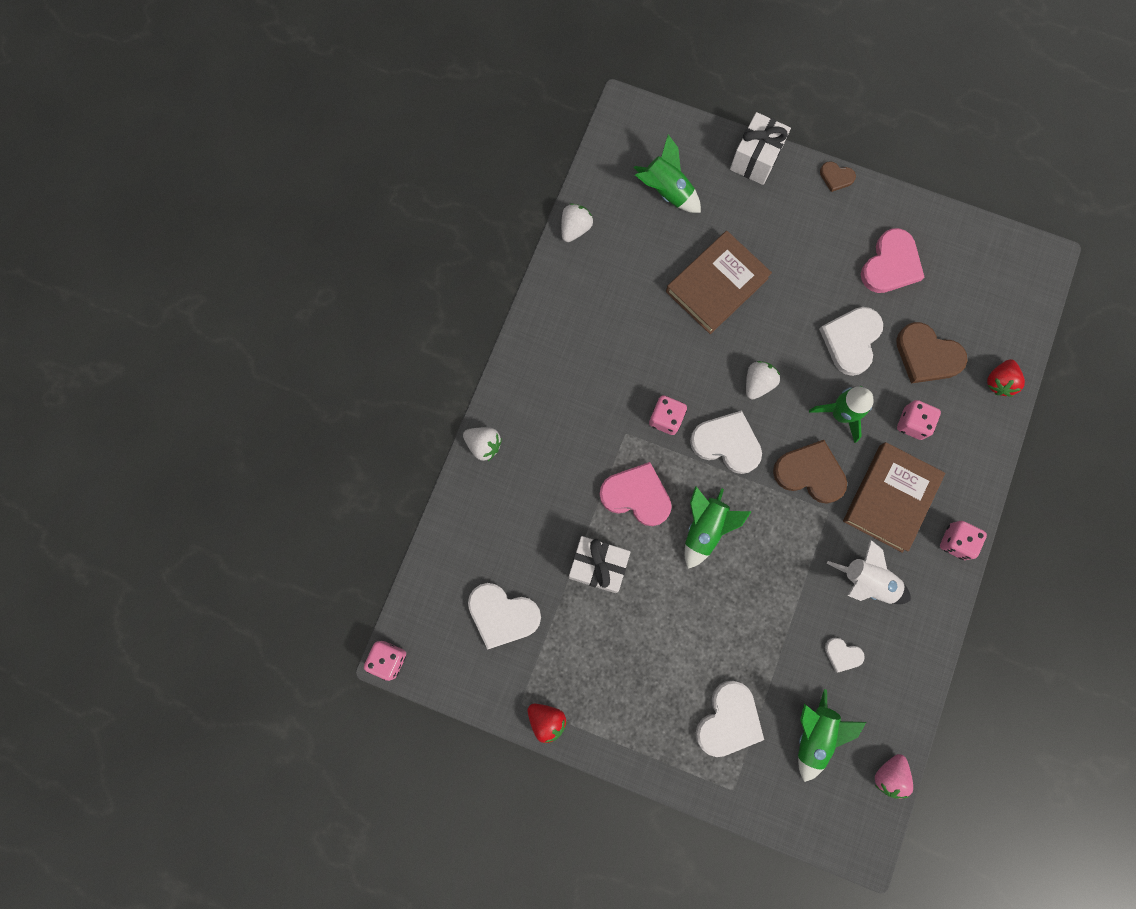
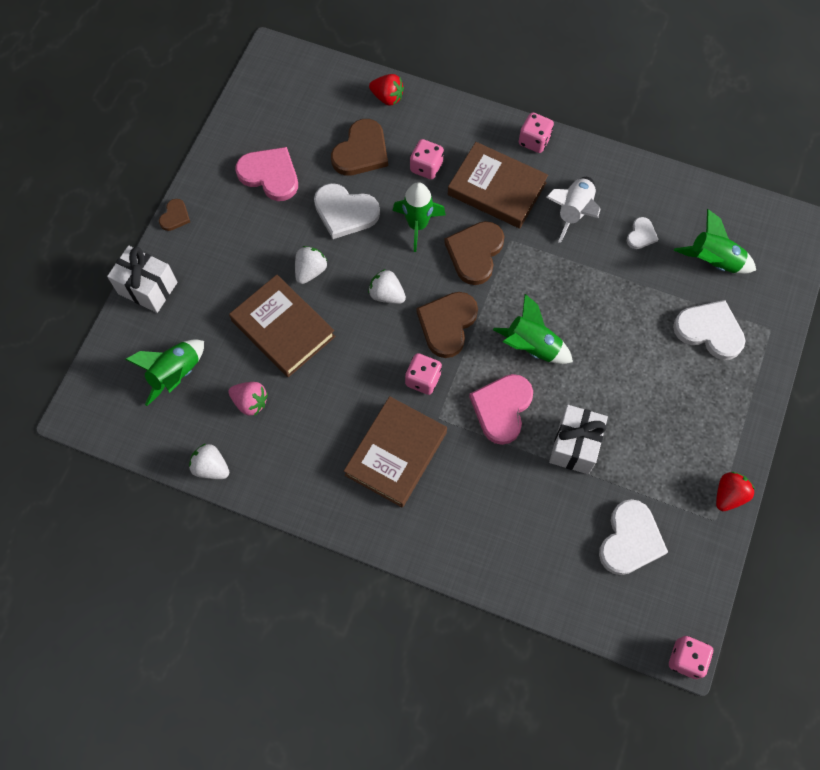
camera: 90 degrees left, 10 degrees down
(484, 445) = (452, 562): white strawberry -> white strawberry (310, 271)
(589, 393) = (396, 453): none -> brown book
(727, 443) = (447, 324): white heart -> brown heart
(889, 775) = (740, 204): pink strawberry -> pink strawberry (250, 402)

